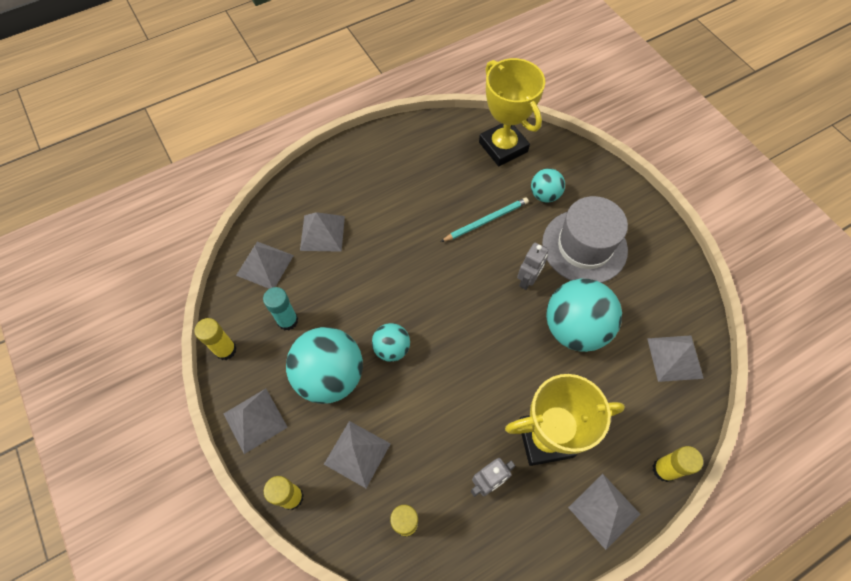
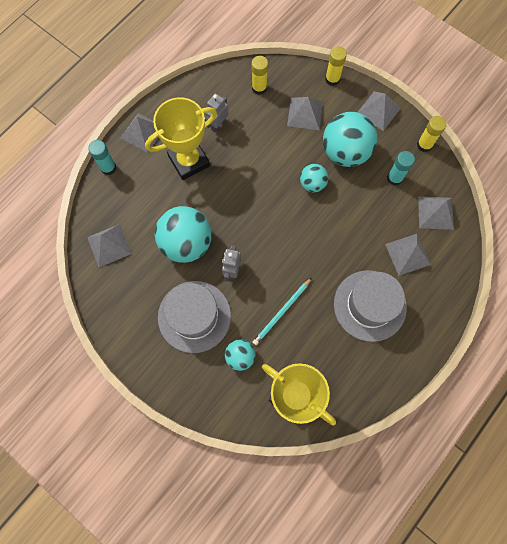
camera: 160 degrees right, 10 degrees up
(390, 198) = (370, 305): none -> grey hat
(664, 469) = (108, 168): yellow glue stick -> turquoise glue stick

